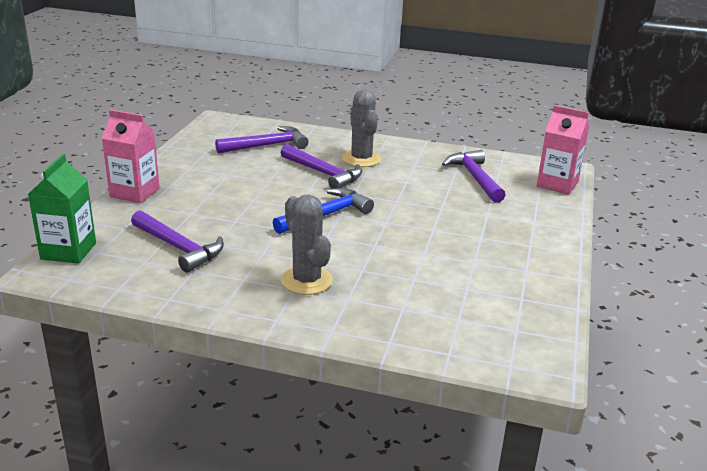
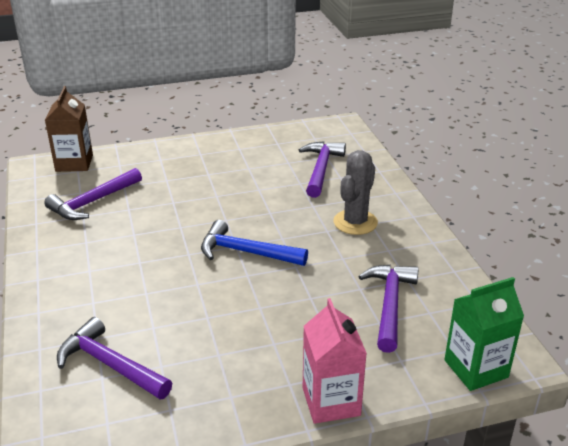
camera: 120 degrees left, 5 degrees up
(324, 173) = (156, 288): purple hammer -> purple hammer (321, 169)
(361, 159) = (97, 278): grey cactus -> none
(557, 184) = (74, 163): pink carton -> brown carton

